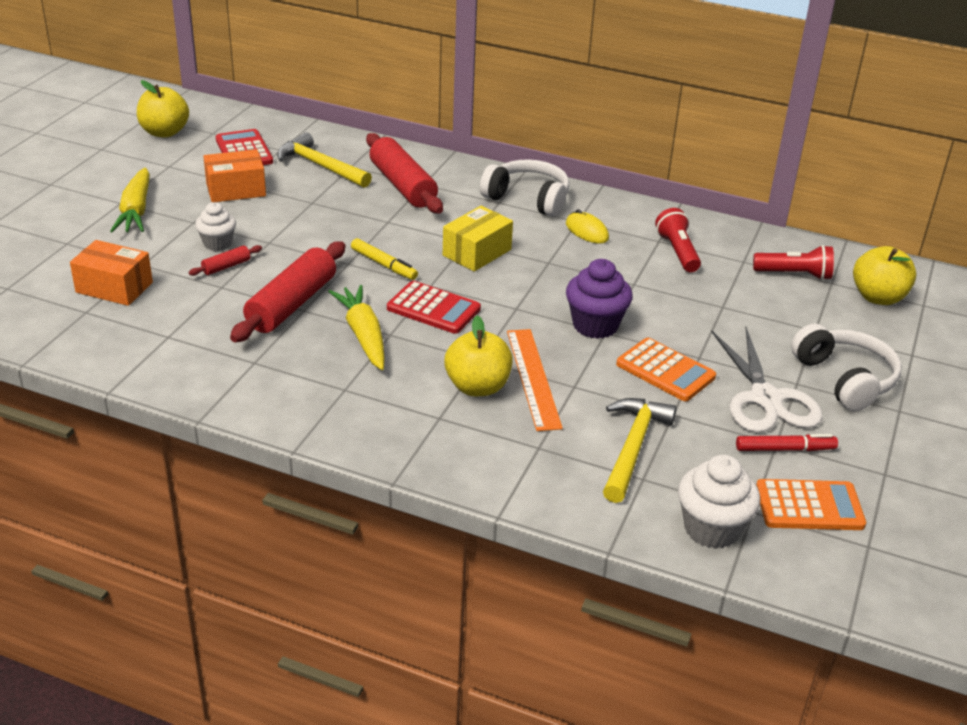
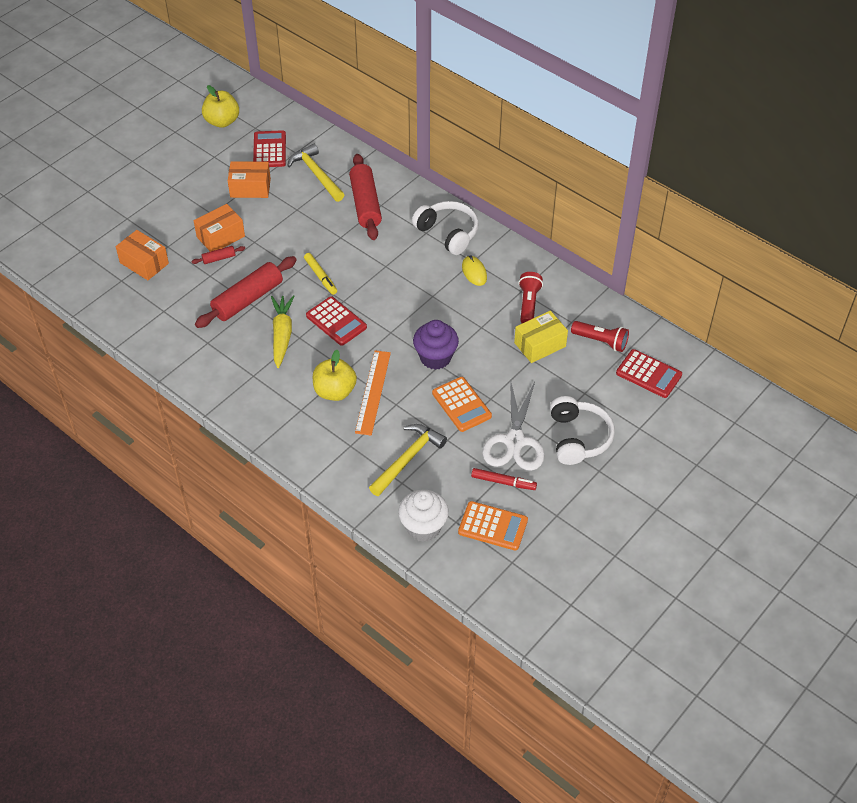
camera: 20 degrees right, 15 degrees up
(136, 211) = (178, 196): yellow carrot -> none
(217, 243) = (220, 236): white cupcake -> orange box
(477, 252) = (387, 277): yellow box -> yellow box (540, 345)
(878, 297) = (648, 374): yellow apple -> red calculator

